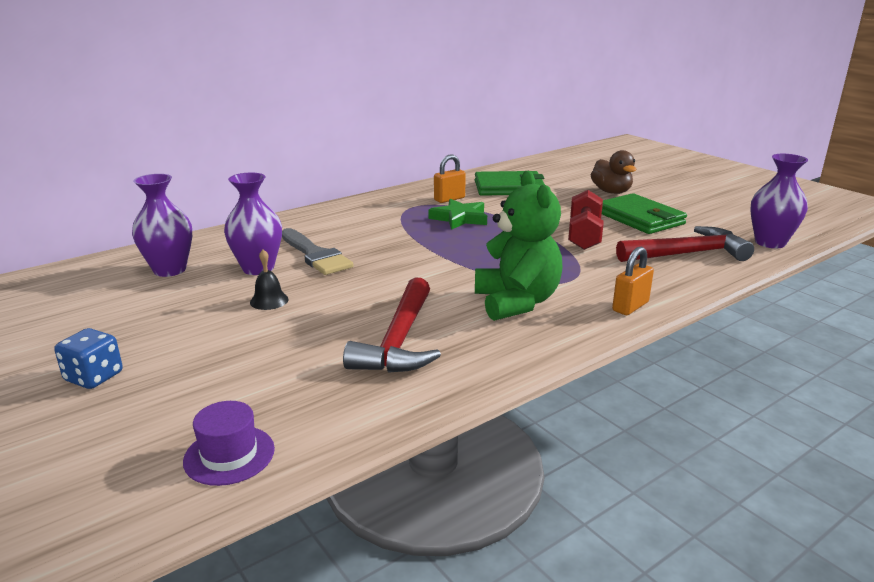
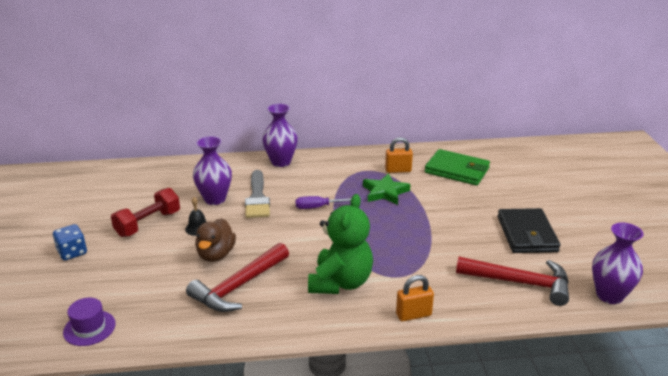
camera: 30 degrees right, 5 degrees up
(170, 270) = (167, 184): purple vase -> purple vase (281, 162)
(401, 246) = (318, 207): none -> purple screwdriver
(584, 235) = (459, 238): red dumbbell -> red dumbbell (148, 224)
(611, 192) = (538, 198): brown duck -> brown duck (216, 255)
(640, 218) = (527, 234): green wallet -> black wallet

